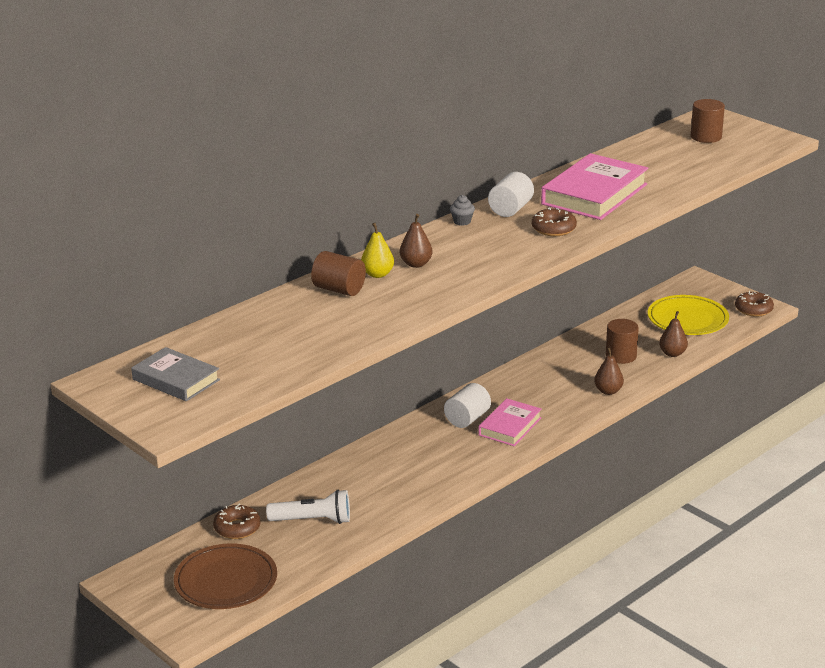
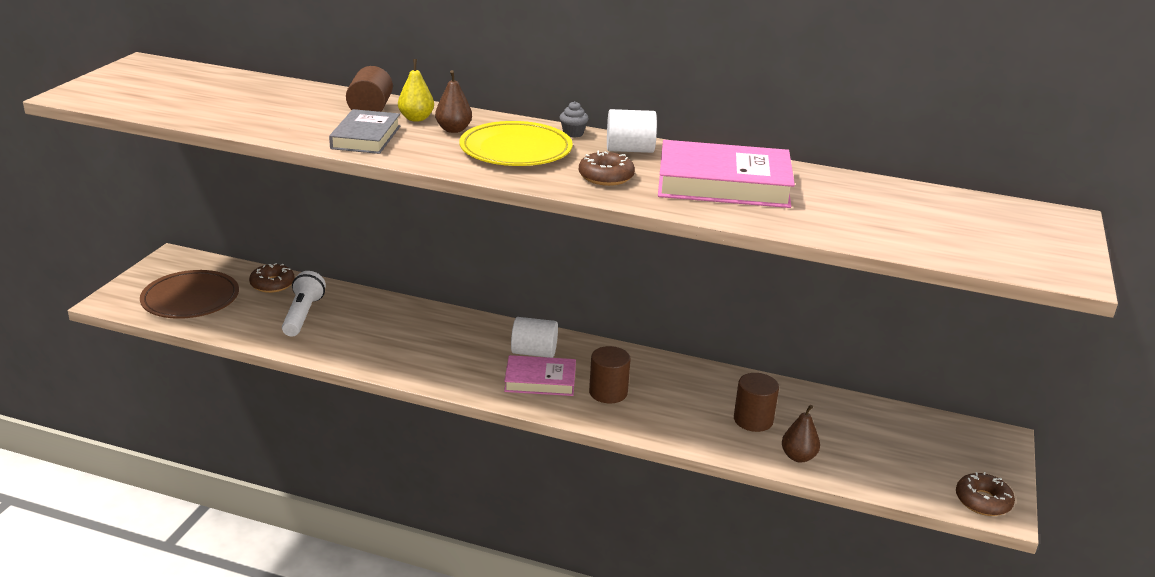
camera: 60 degrees right, 0 degrees up
(176, 380) = (157, 84): grey book -> grey book (366, 137)
(313, 520) = (303, 315): white flashlight -> white flashlight turned 150 degrees counterclockwise
(608, 391) = (668, 428): brown pear -> none
(687, 319) = (892, 451): yellow plate -> yellow plate (516, 150)
(706, 137) = (989, 223): brown cylinder -> brown cylinder (608, 392)

